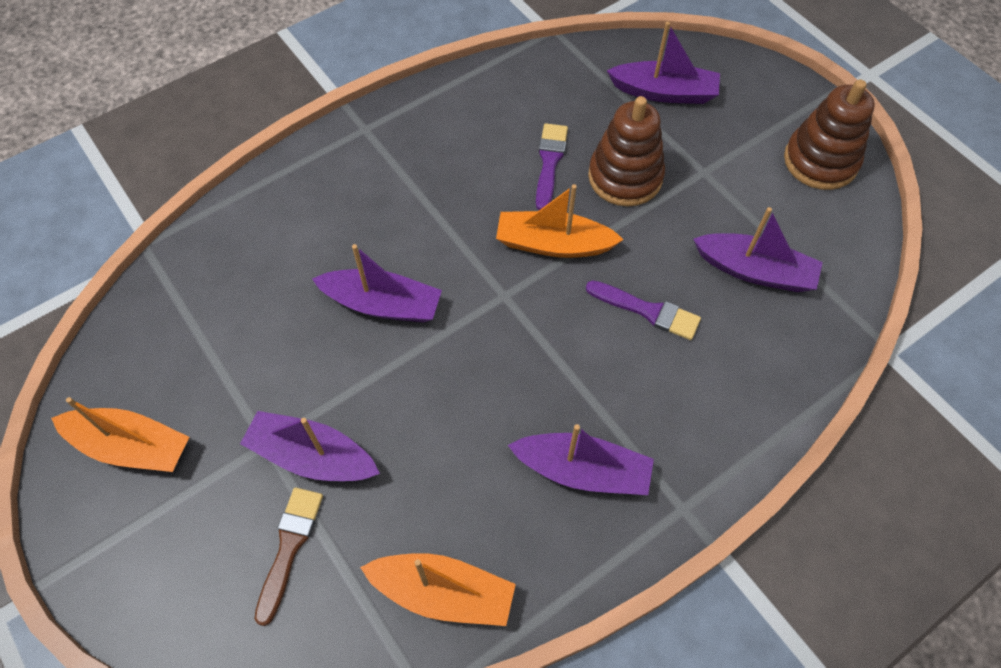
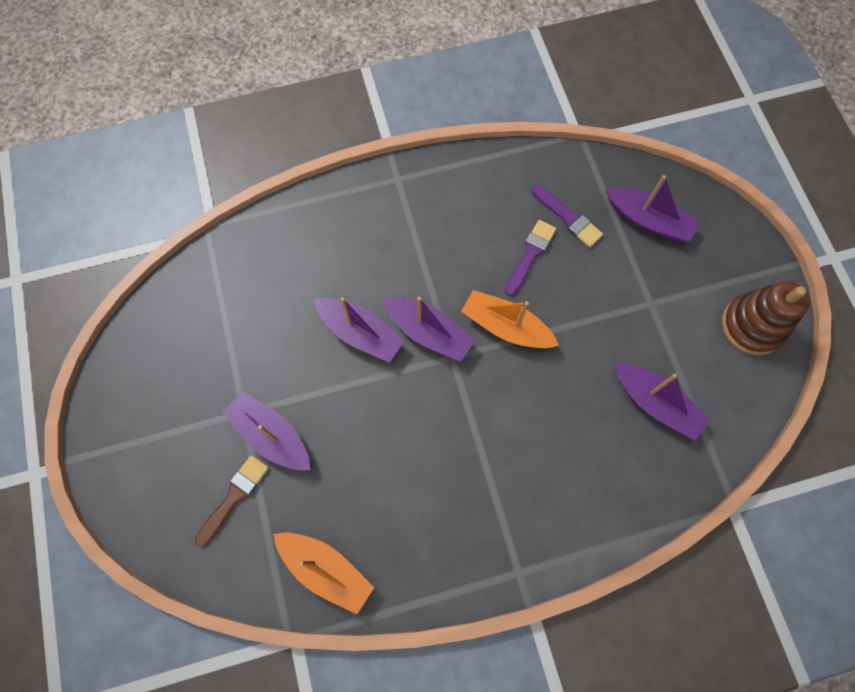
camera: 20 degrees right, 10 degrees up
(131, 446) = (152, 383): orange boat -> none
(582, 470) = (457, 517): purple boat -> purple boat (428, 332)
(625, 177) = (585, 287): brown stacking toy -> none
(647, 311) = (556, 407): purple brush -> purple brush (568, 218)

